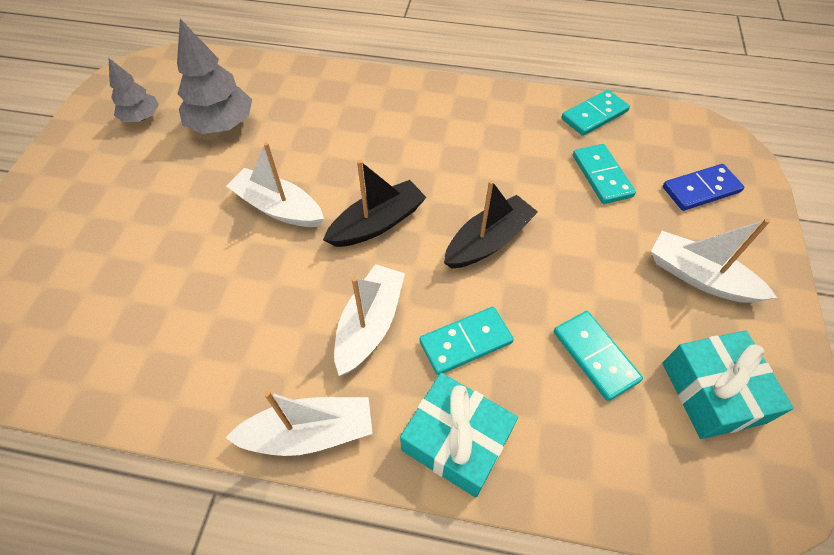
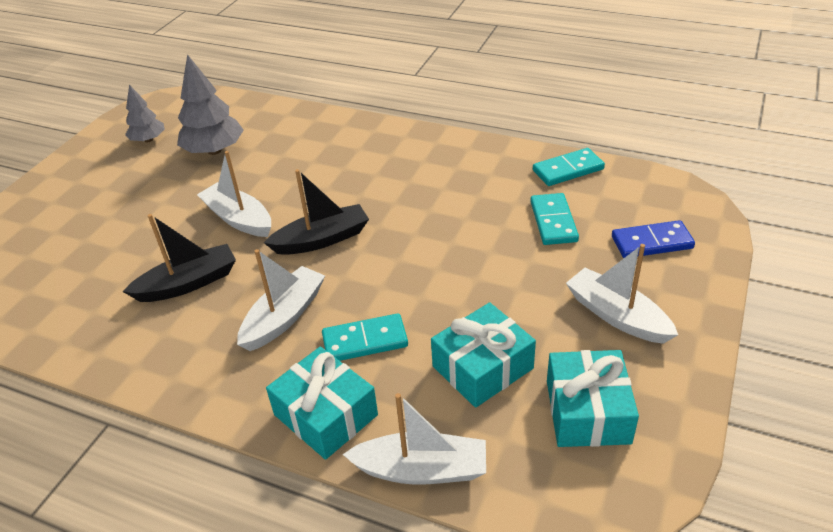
camera: 15 degrees right, 15 degrees down
(309, 432) = (201, 390): white boat -> white boat (421, 469)
(488, 241) = (419, 264): black boat -> black boat (188, 283)
(595, 356) = (482, 367): turquoise domino -> turquoise gift

